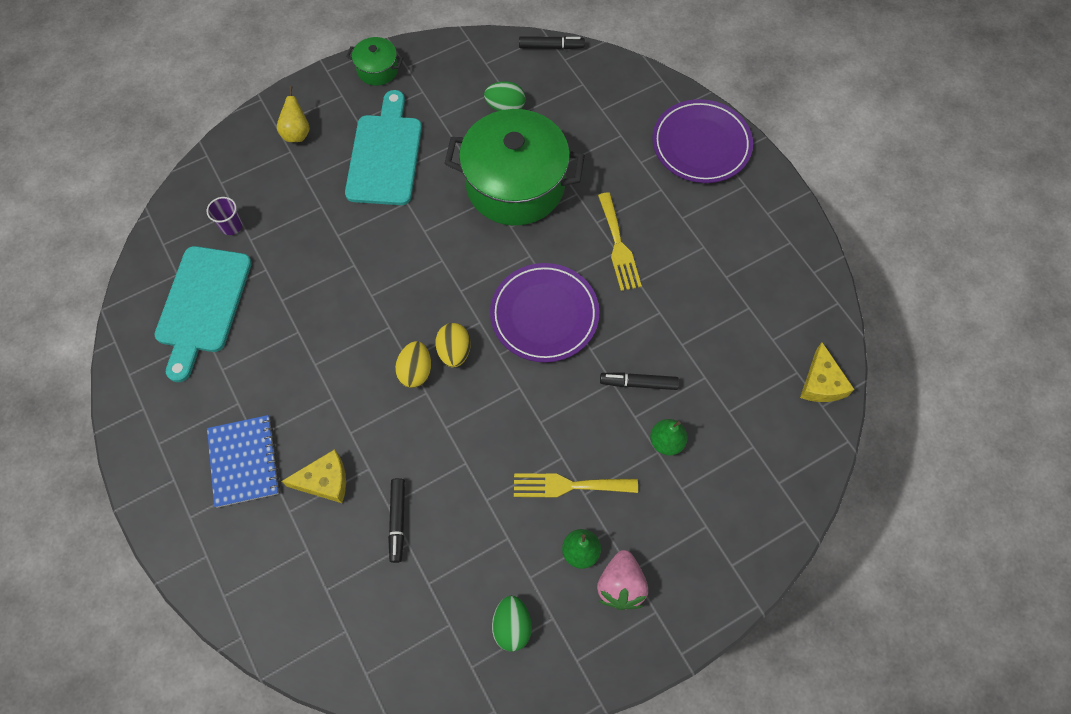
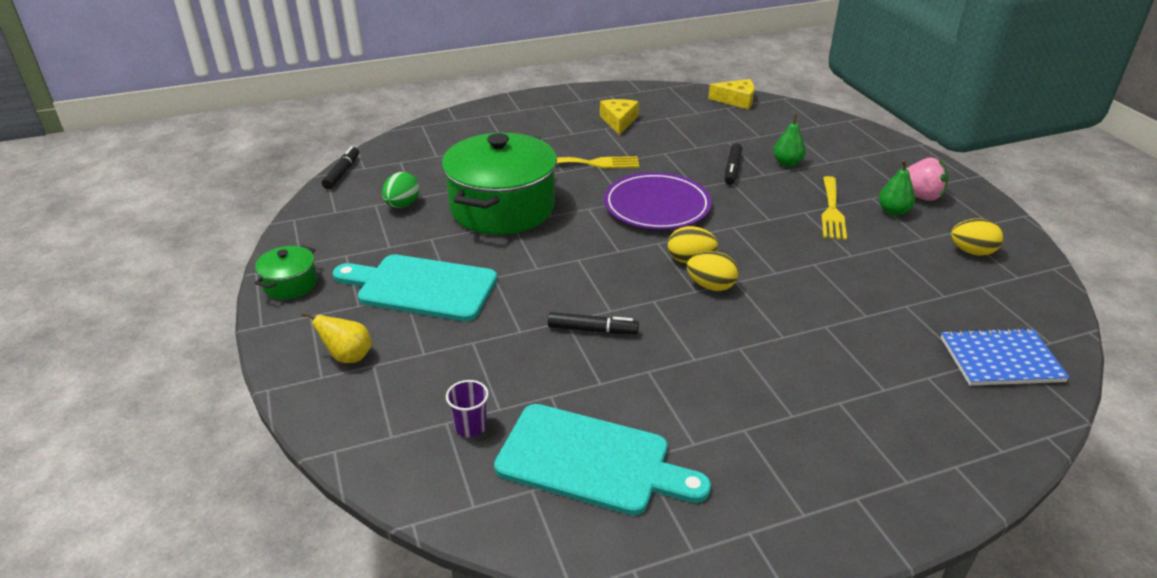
camera: 80 degrees left, 30 degrees down
(244, 461) = (825, 426): blue notebook -> blue notebook (1000, 360)
(324, 481) = (844, 359): yellow cheese -> yellow cheese (619, 121)
(397, 521) = (883, 310): black marker -> black marker (592, 330)
(512, 626) = (971, 252): green egg -> yellow egg
(701, 145) = (501, 117): purple plate -> none

